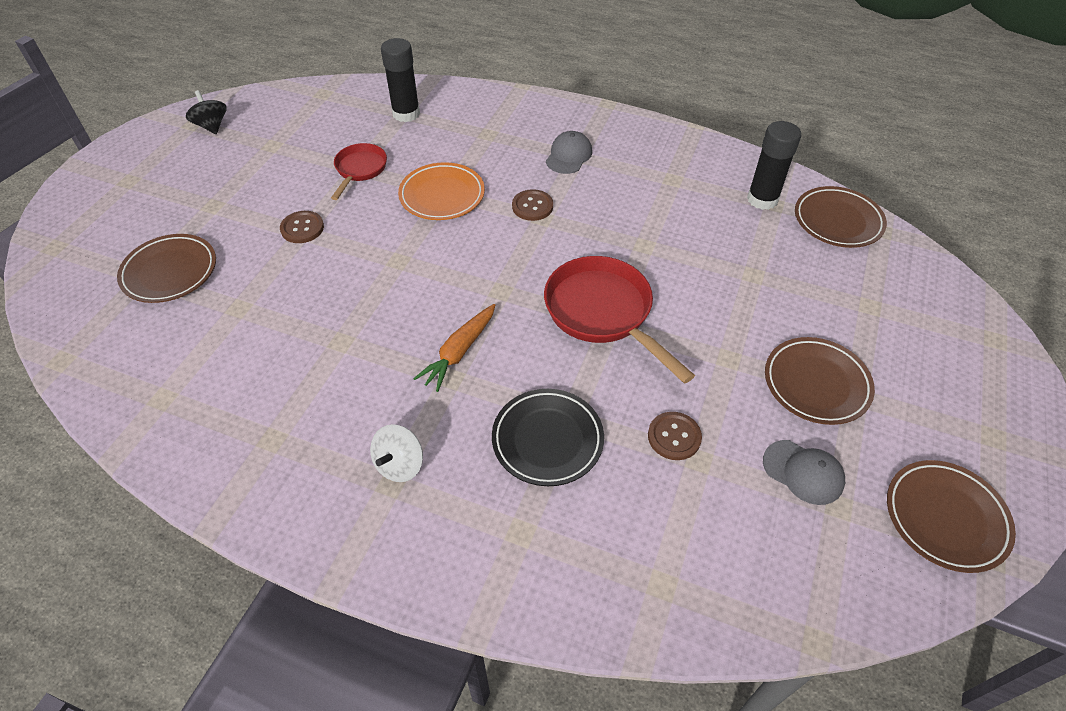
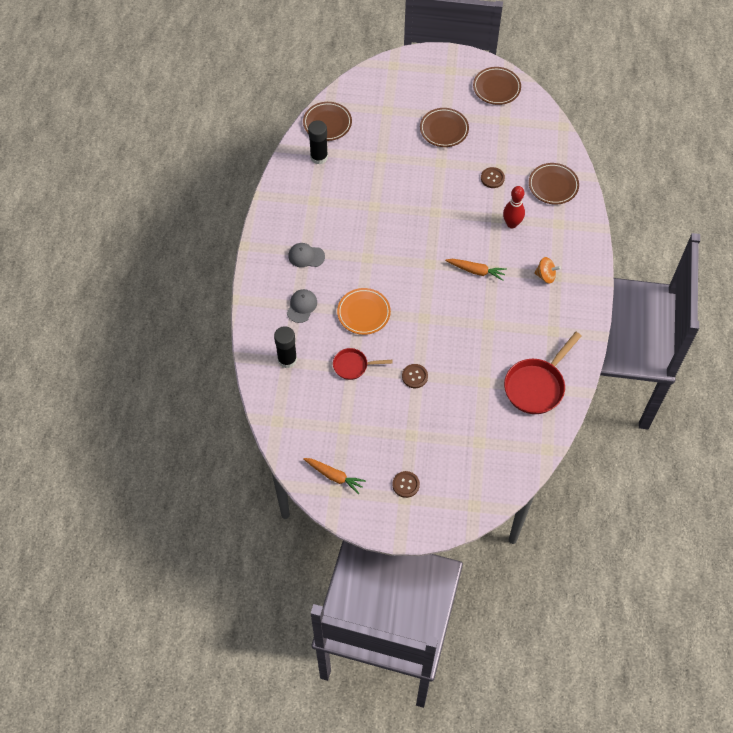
camera: 105 degrees left, 10 degrees up
(170, 272) = (471, 429): brown plate -> brown plate (553, 185)
(212, 126) = (334, 476): black spinning top -> orange carrot
(400, 464) = (545, 276): white spinning top -> orange spinning top
(532, 206) = (359, 264): brown button -> brown button (406, 484)
(547, 440) = (512, 224): black plate -> red bowling pin
(603, 313) = (429, 216): red pan -> red pan (536, 386)
(803, 472) = (493, 132): grey cap -> grey cap (302, 306)

